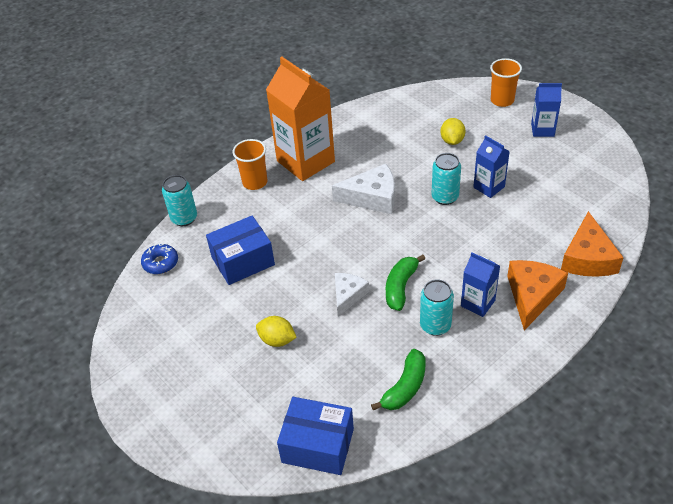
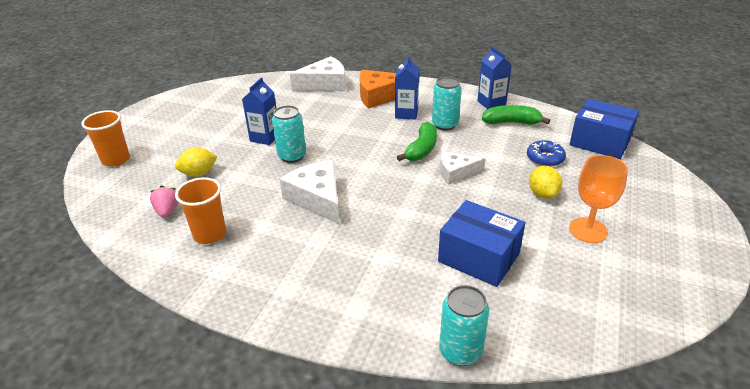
camera: 120 degrees left, 10 degrees down
(160, 263) = (548, 333): blue donut -> blue donut (545, 158)
(216, 342) = (588, 230): none -> orange goblet
(255, 182) = (345, 307): orange cup -> orange cup (210, 234)
(305, 161) = (280, 273): orange carton -> none
(318, 445) = (600, 142): blue box -> blue box turned 45 degrees counterclockwise
(400, 287) = (421, 149): green banana -> green banana turned 60 degrees counterclockwise
(410, 121) = (167, 211): none -> pink strawberry
(542, 130) = (166, 128): blue carton -> blue carton (491, 103)
(587, 258) = (325, 84): orange cheese -> white cheese

